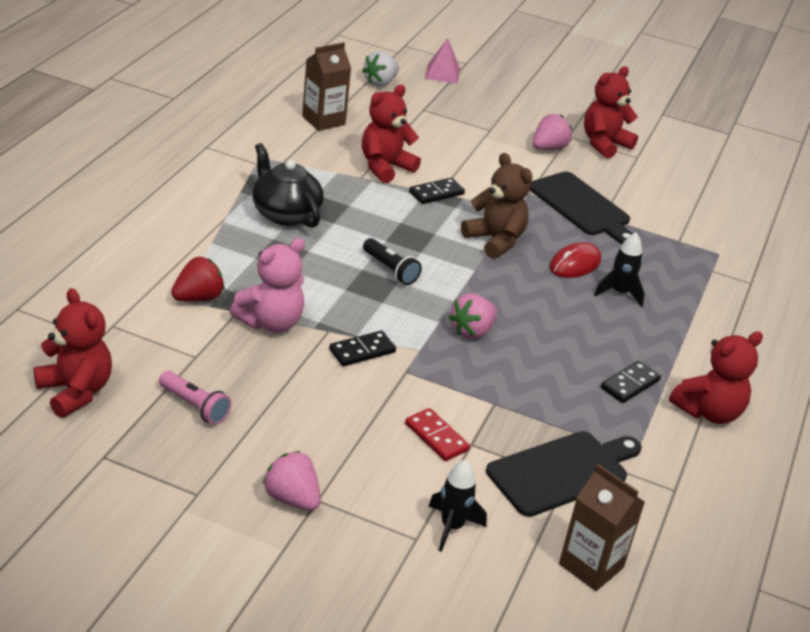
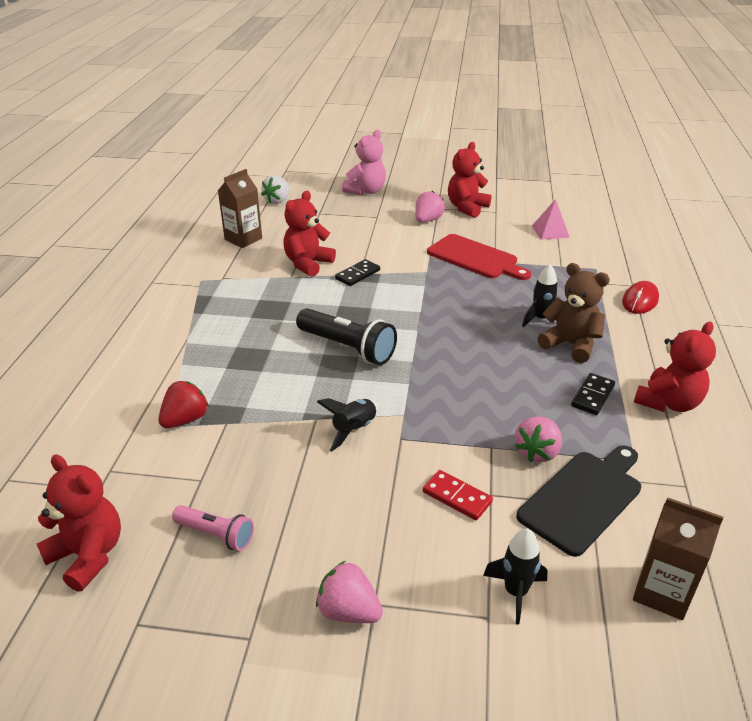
camera: 10 degrees left, 0 degrees up
(271, 322) = (261, 425): pink teddy bear -> pink teddy bear (366, 191)
(285, 213) = (239, 322): black teapot -> none
(362, 351) = (354, 430): black domino -> black rocket
(390, 270) = (347, 348): black flashlight -> black flashlight, size x1.70
(442, 73) = (322, 184): pink pyramid -> pink pyramid (550, 231)
(472, 331) = (440, 384): pink strawberry -> pink strawberry (537, 452)
(495, 241) = (422, 301): brown teddy bear -> brown teddy bear (570, 345)
(575, 264) = (494, 304): red mouse -> red mouse (640, 300)
(582, 207) = (475, 258): black cutting board -> red cutting board

